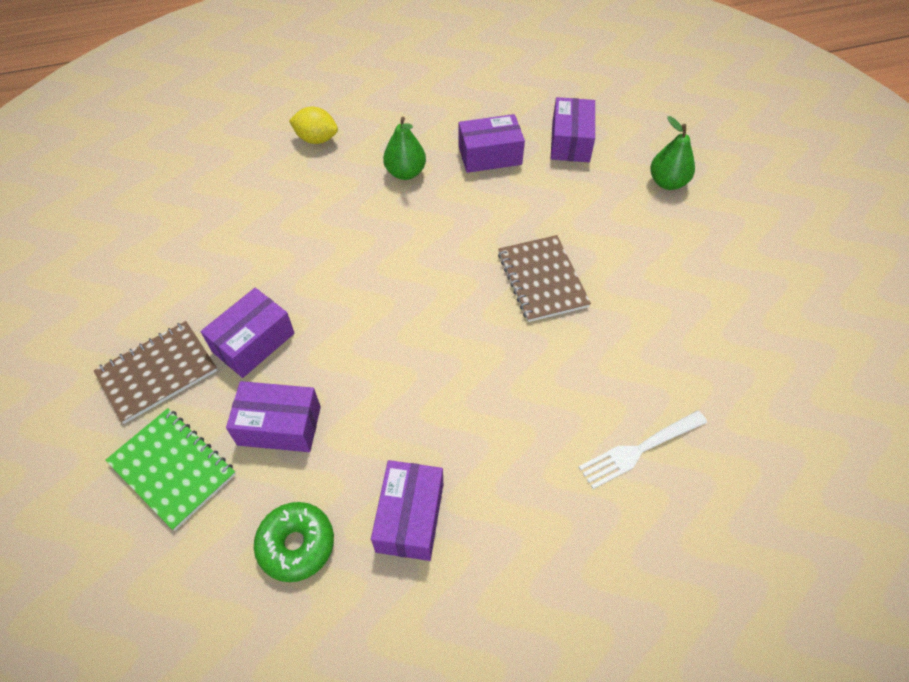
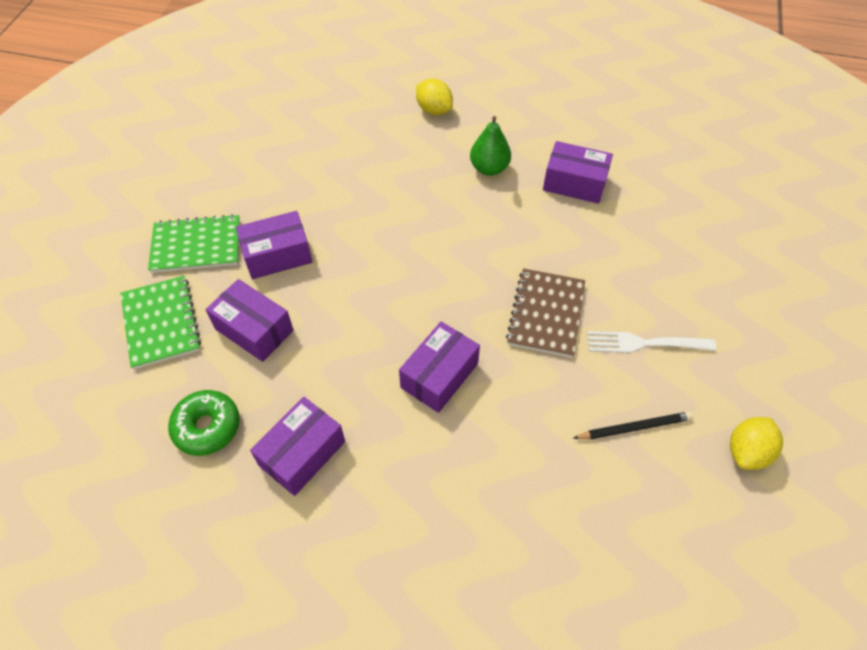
camera: 30 degrees right, 0 degrees up
(157, 372) = (196, 246): brown notebook -> green notebook
(570, 141) = (660, 201): purple box -> purple box (439, 375)
(639, 449) = (531, 504): white fork -> white fork (645, 343)
(667, 182) = (731, 279): green pear -> none
(676, 340) = (634, 427): none -> black pencil
(769, 316) = (747, 452): none -> yellow lemon

